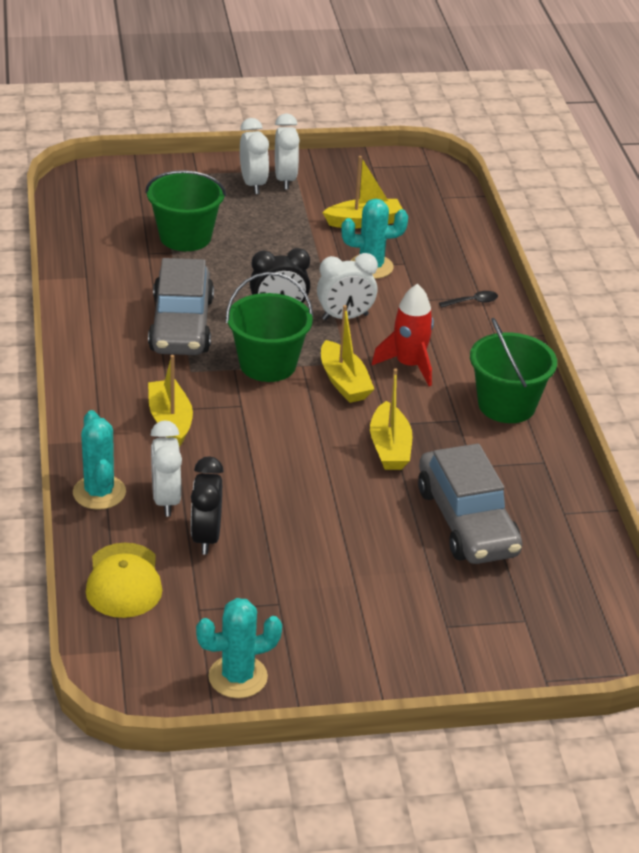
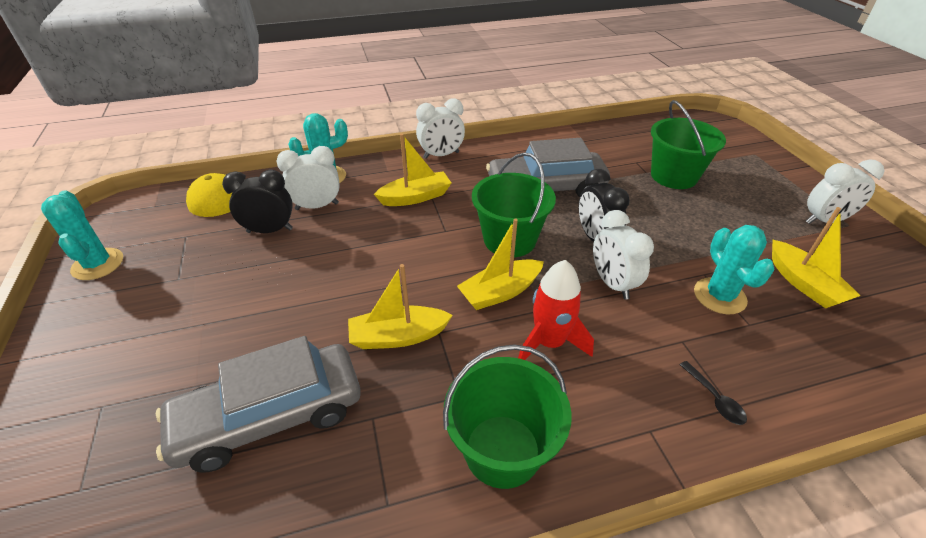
camera: 85 degrees right, 5 degrees up
(253, 184) = (794, 202): white clock -> white clock (441, 155)

